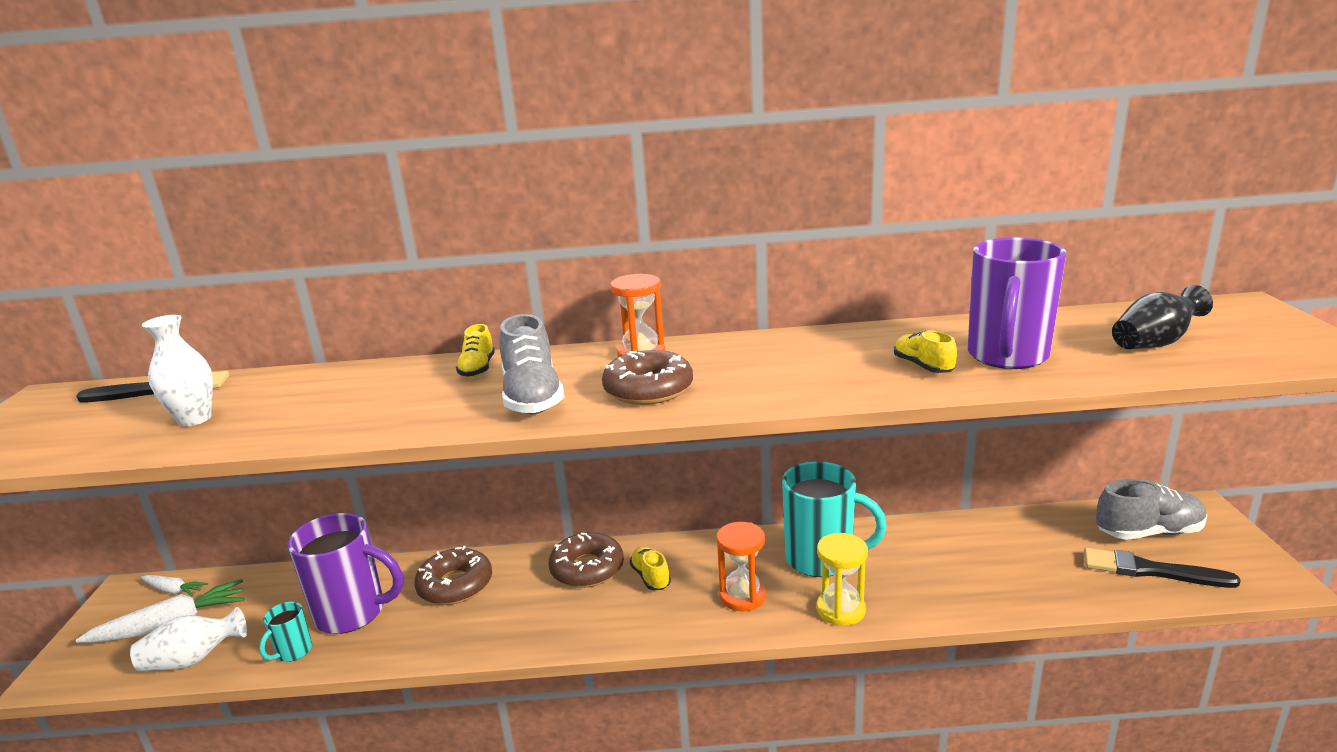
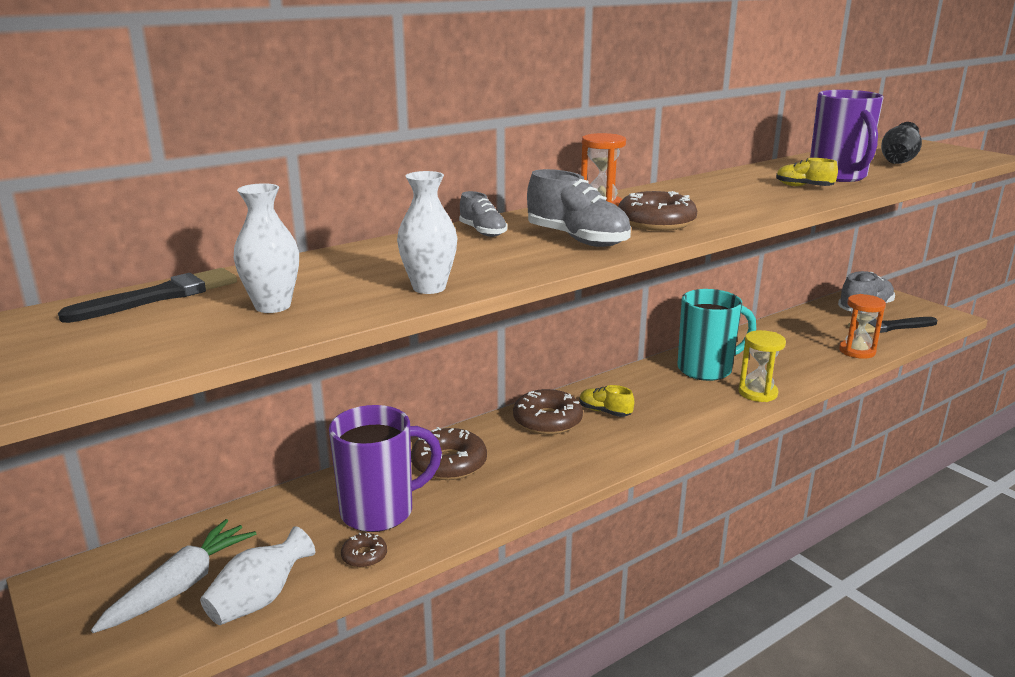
camera: 35 degrees left, 0 degrees up
(173, 590) = (130, 561): white carrot -> none
(293, 652) = (364, 556): turquoise mug -> brown donut
(315, 428) = (429, 288): none -> white vase
(478, 368) = (483, 232): yellow shoe -> grey shoe
(742, 596) = (686, 404): orange hourglass -> orange hourglass (857, 351)

